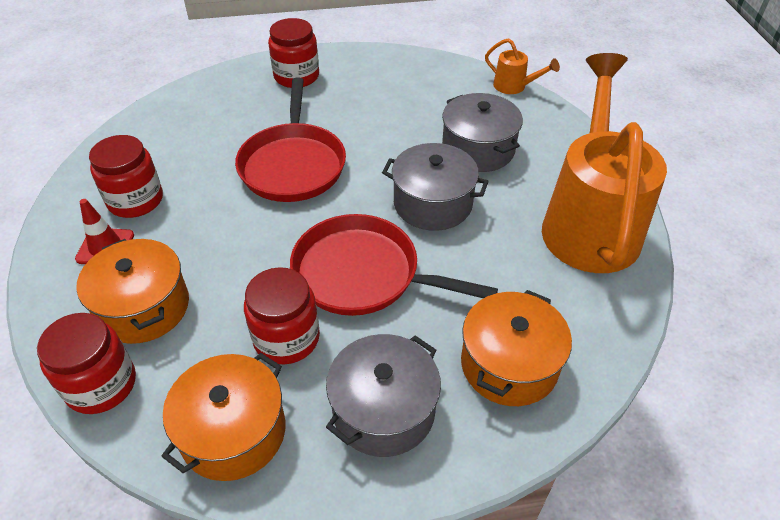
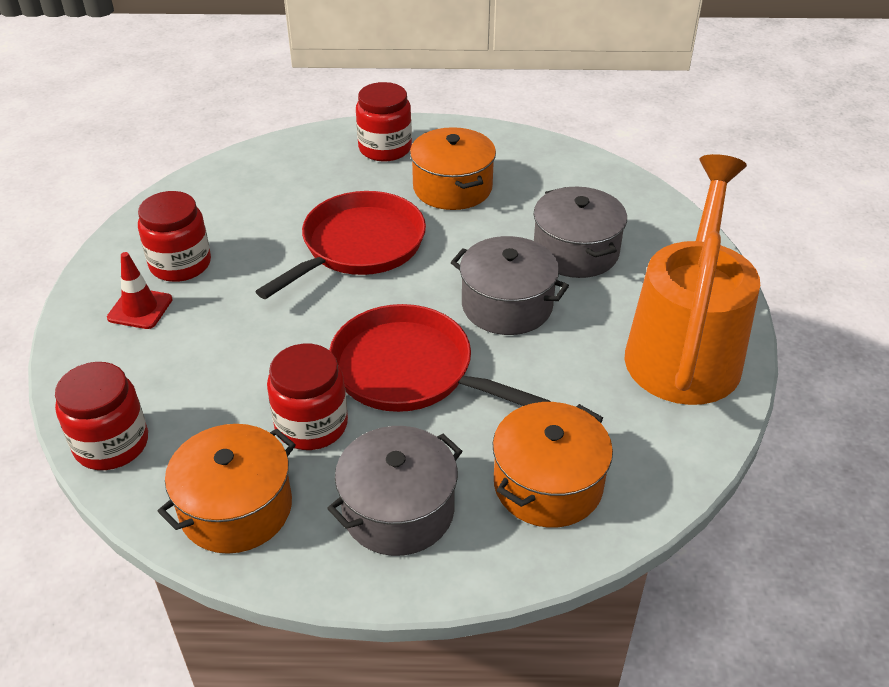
camera: 10 degrees right, 5 degrees down
(144, 307) = (168, 374): orange pot -> orange pot (452, 188)
(293, 165) = (359, 246): red pan -> red pan turned 150 degrees counterclockwise
(514, 86) = (638, 185): orange watering can -> none

